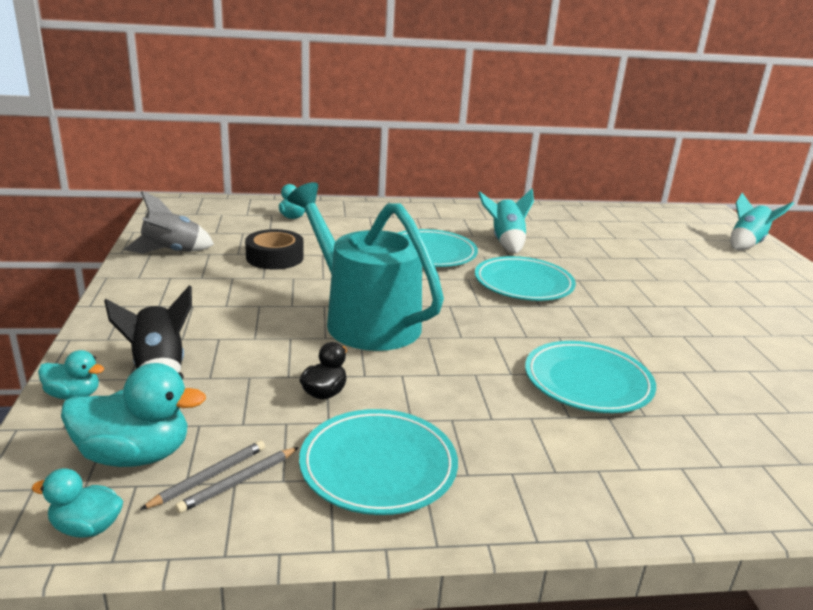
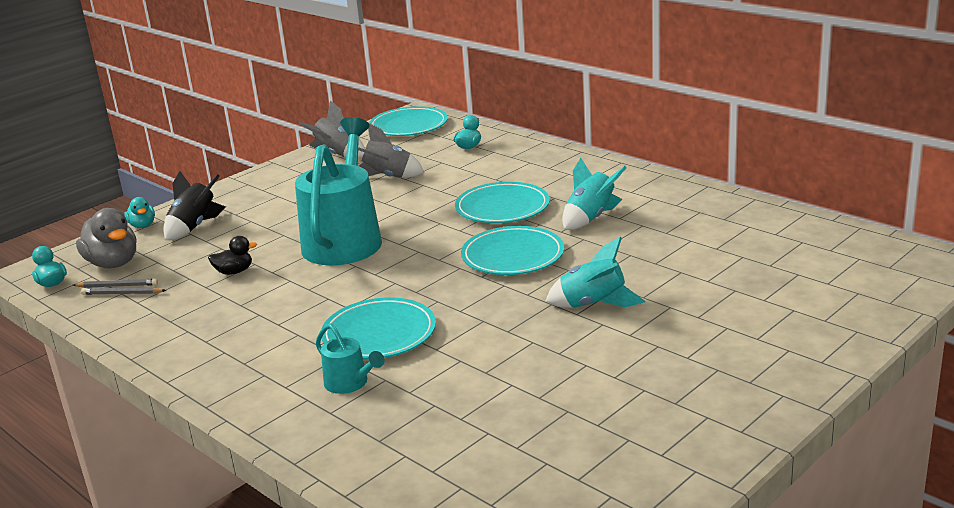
camera: 55 degrees right, 0 degrees up
(135, 455) = (113, 263): turquoise duck -> grey duck
(275, 257) = (387, 177): black tape -> grey rocket
(378, 466) = (181, 316): turquoise plate -> turquoise plate (408, 126)
(671, 433) = (350, 383): none -> turquoise watering can
(747, 244) = (867, 304): turquoise rocket -> turquoise rocket (593, 304)

